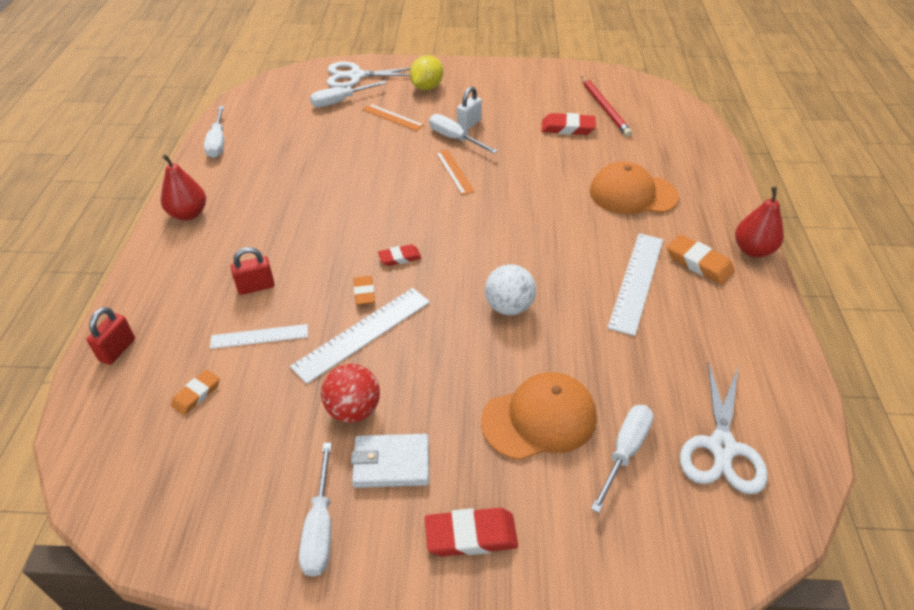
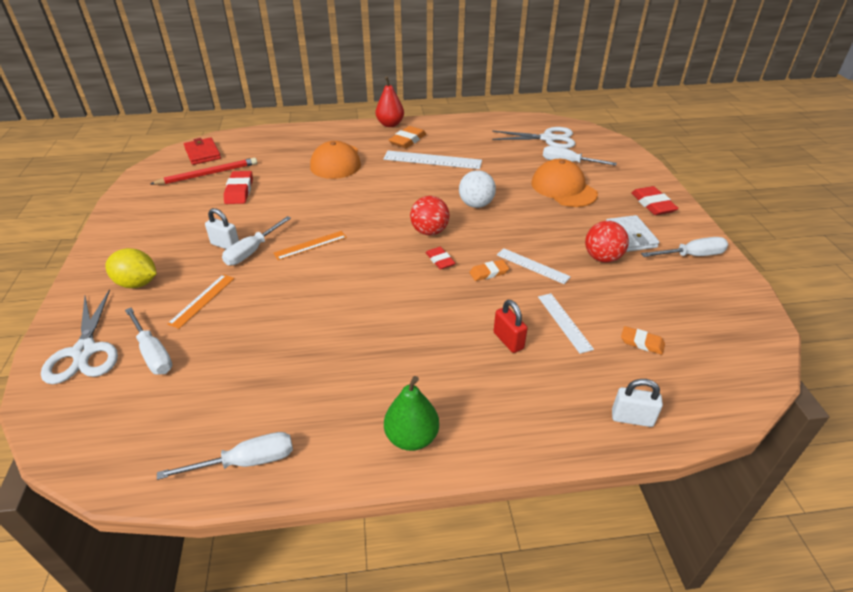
camera: 100 degrees left, 5 degrees down
(117, 350) = (632, 418): red padlock -> white padlock
(188, 214) = (411, 437): red pear -> green pear
(363, 333) = (532, 266): white ruler -> white ruler, size x0.61
(457, 256) = (429, 231): none -> red ball
(652, 102) = (203, 153): none -> red wallet

